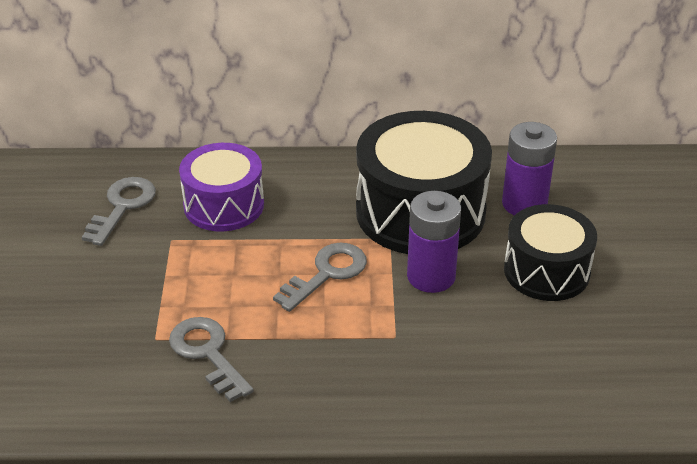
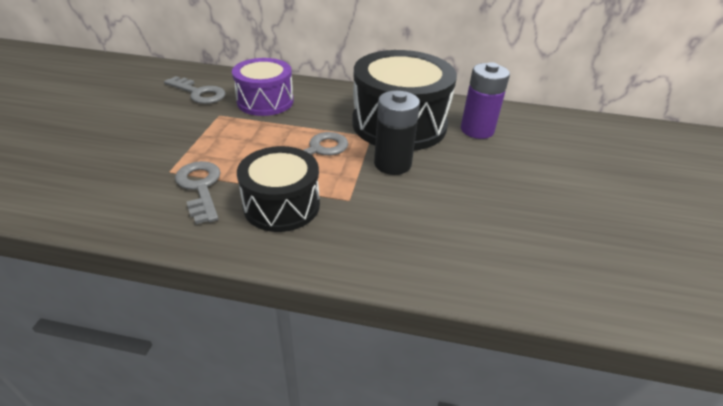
camera: 10 degrees right, 0 degrees up
(122, 206) = (199, 93): grey key -> grey key turned 90 degrees clockwise
(431, 276) = (392, 164): purple battery -> black battery
(546, 271) = (484, 174): black drum -> black drum (281, 205)

